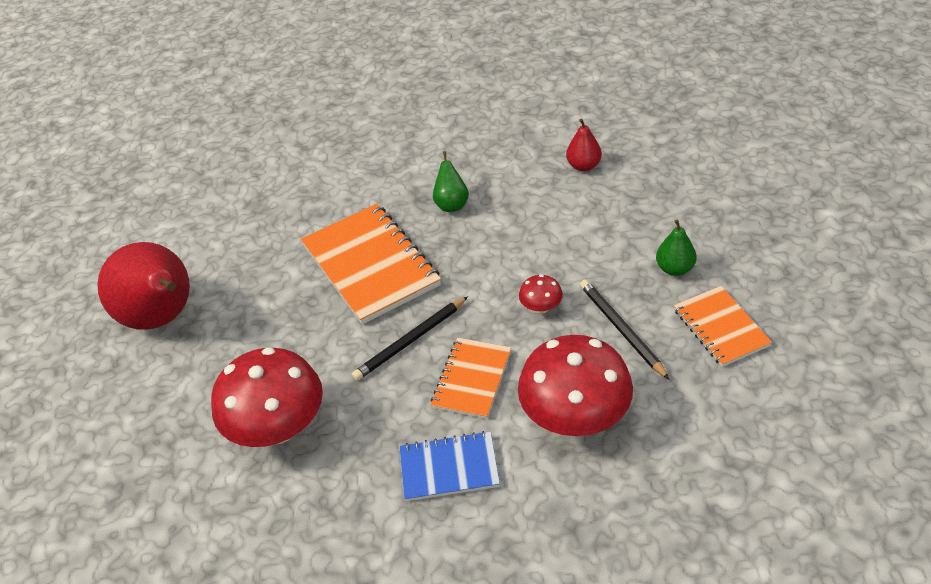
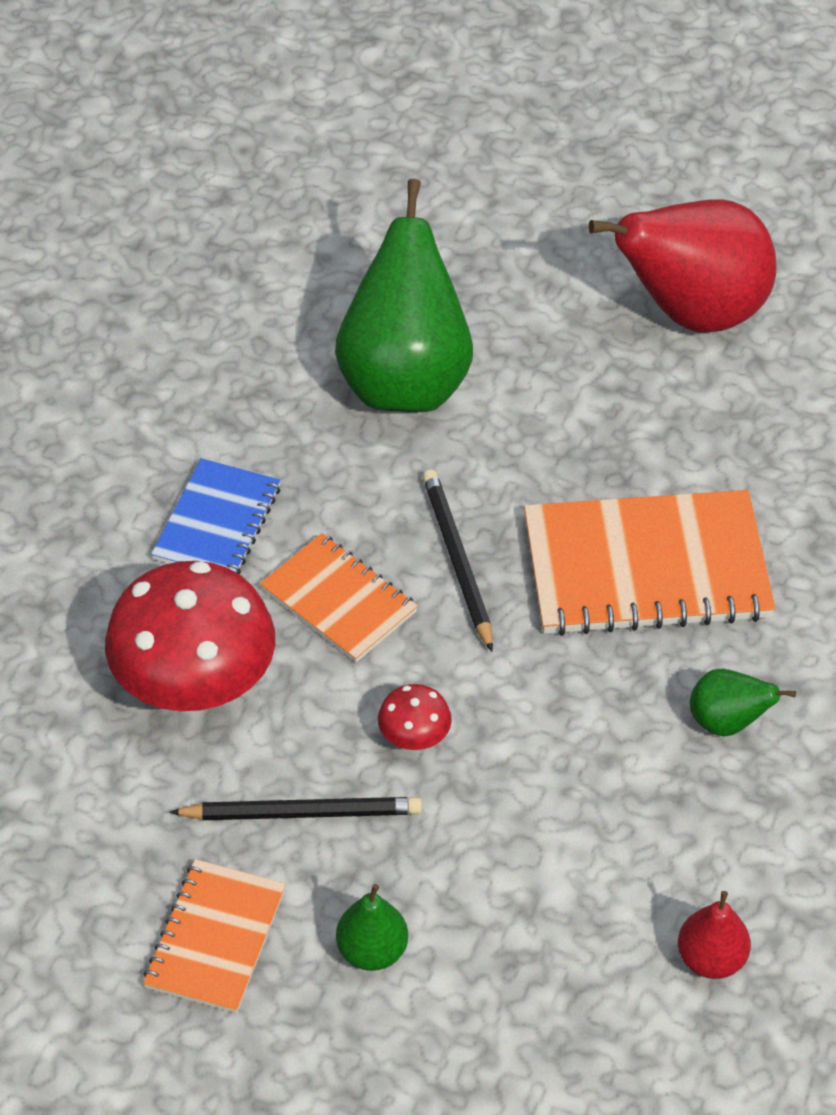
camera: 110 degrees right, 5 degrees up
(278, 427) = (405, 381): red mushroom -> green pear
(720, 328) = (215, 938): orange notebook -> orange notebook turned 75 degrees counterclockwise

